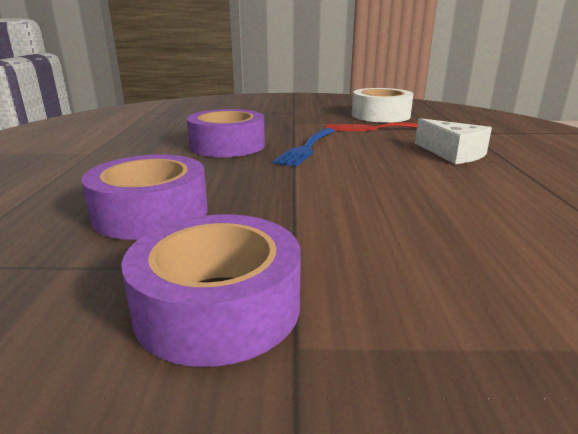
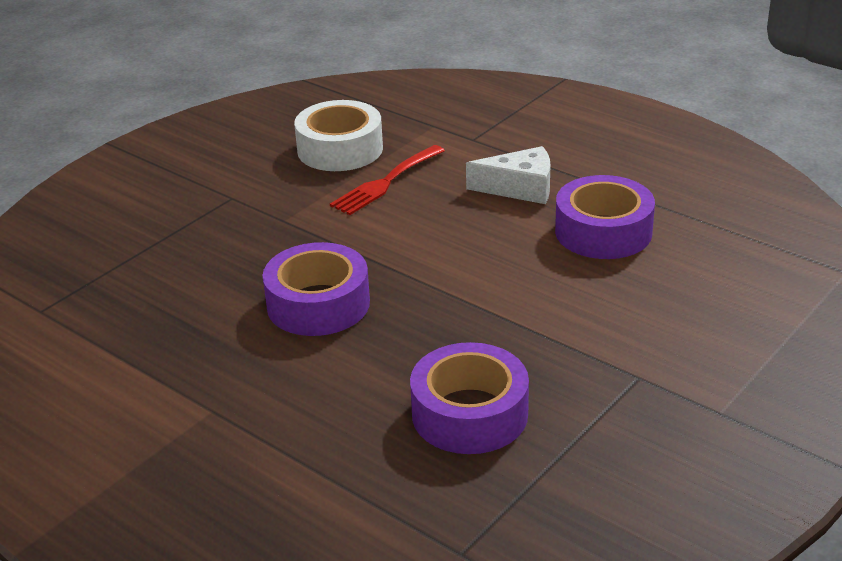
camera: 50 degrees left, 10 degrees up
(218, 306) = (656, 426): purple tape -> purple tape (603, 231)
(306, 148) = (397, 258): blue fork -> none

